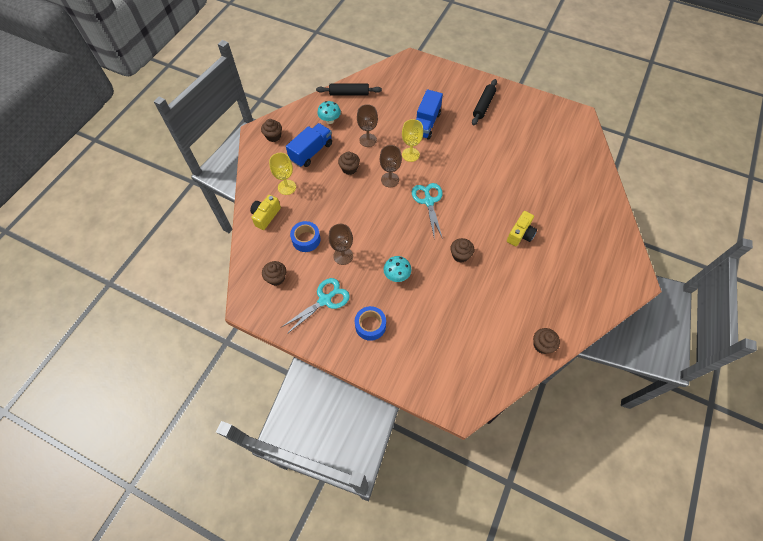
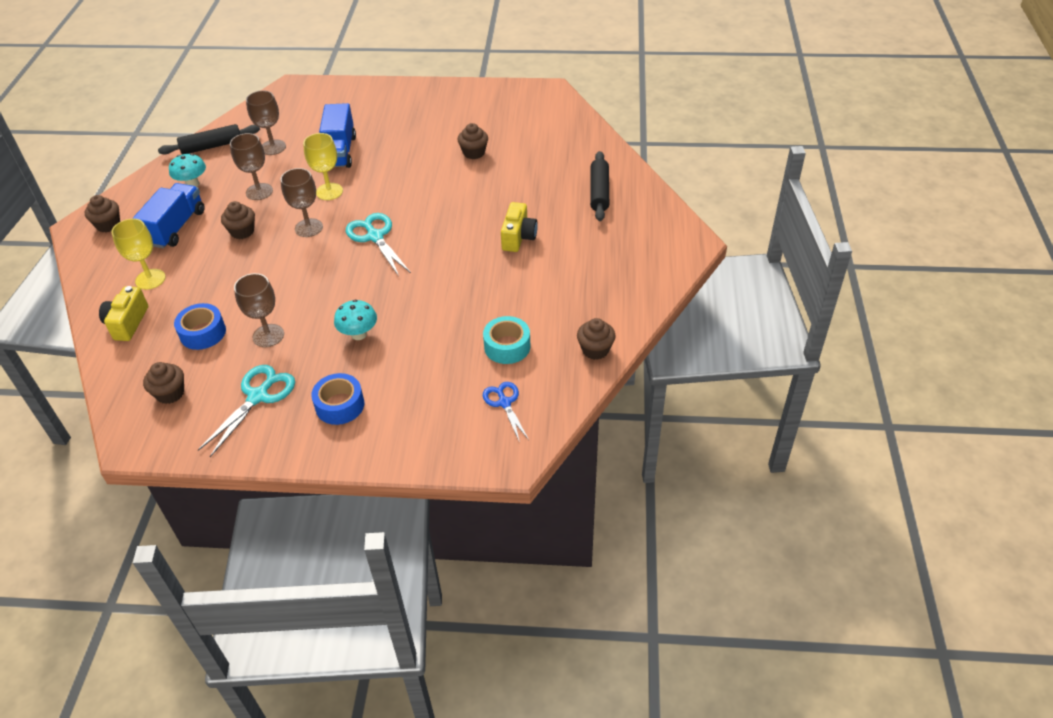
camera: 20 degrees left, 15 degrees down
(386, 106) = (273, 147): none -> brown goblet
(460, 255) = (443, 284): brown cupcake -> brown cupcake (474, 153)
(470, 363) = (504, 402): none -> blue scissors
(483, 105) = (414, 112): black rolling pin -> black rolling pin (599, 192)
(486, 320) = (507, 346): none -> turquoise tape

